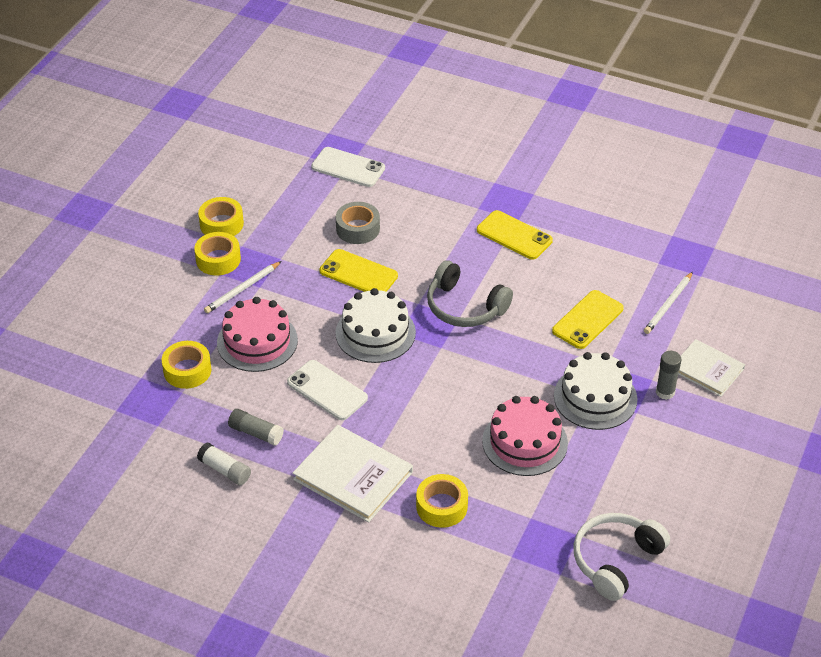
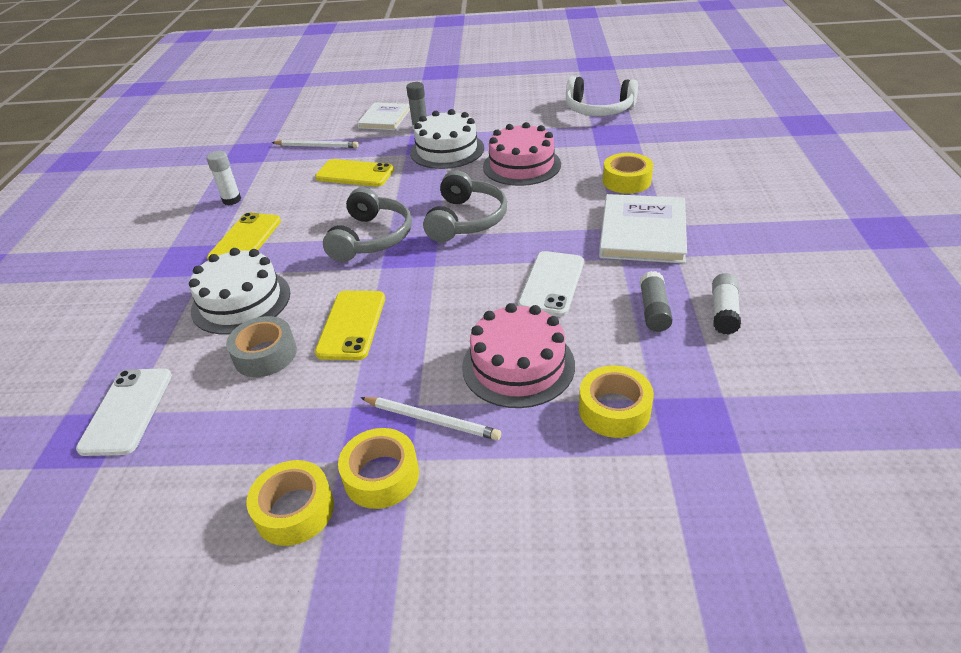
camera: 110 degrees left, 5 degrees down
(375, 333) = (444, 280): white cake -> white cake (241, 301)
(452, 371) = (466, 220): none -> grey headphones
(589, 234) = (232, 200): none -> white glue stick

